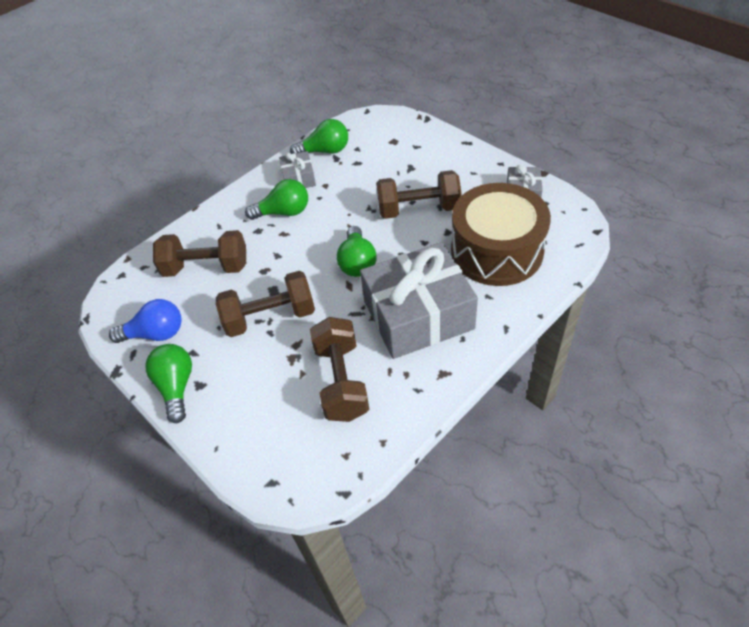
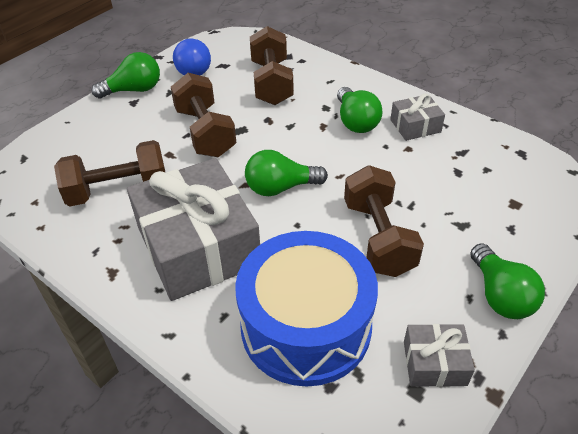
camera: 80 degrees right, 5 degrees down
(325, 151) = (472, 141): green light bulb -> green light bulb (500, 295)
(496, 251) = (306, 326): brown drum -> blue drum

